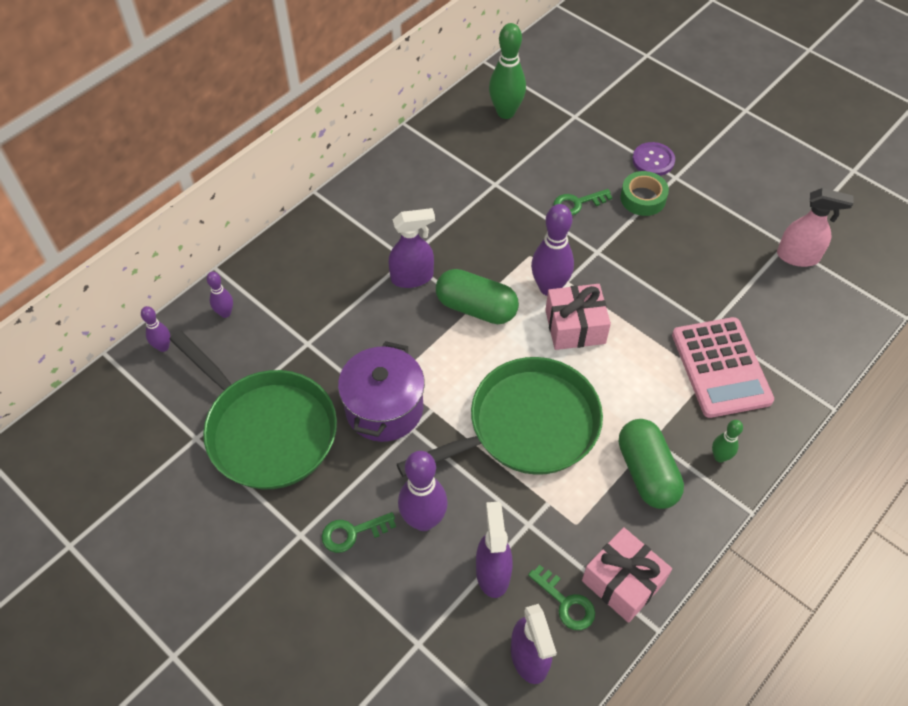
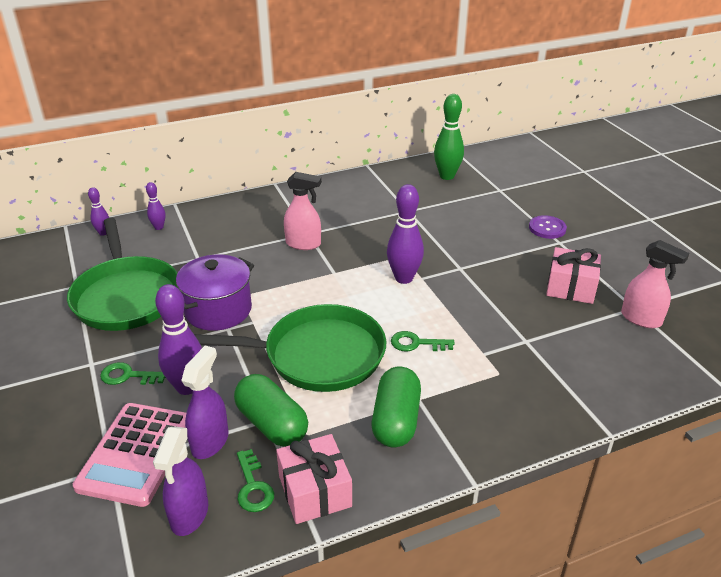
camera: 25 degrees right, 20 degrees down
(412, 277) = (303, 244): purple spray bottle -> pink spray bottle
(476, 308) = (336, 274): green capsule -> green capsule (272, 424)
(575, 326) = (406, 307): pink gift -> pink gift (571, 287)
(577, 203) = (465, 237): green key -> green key (416, 343)
(643, 198) = (522, 247): green tape -> none
(719, 457) = (472, 432): green bowling pin -> none
(721, 367) = (517, 371): pink calculator -> pink calculator (137, 454)

